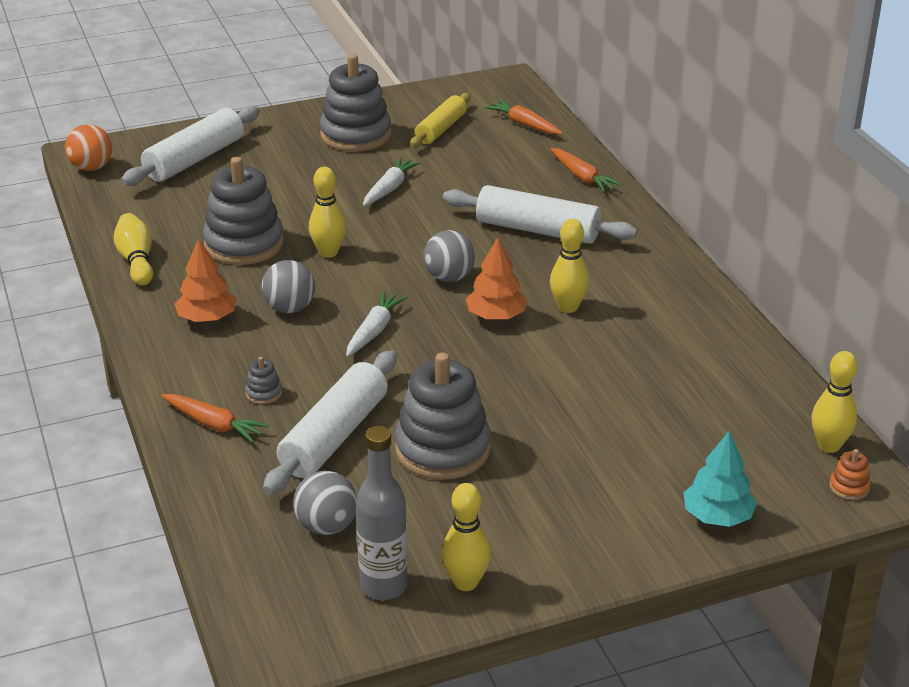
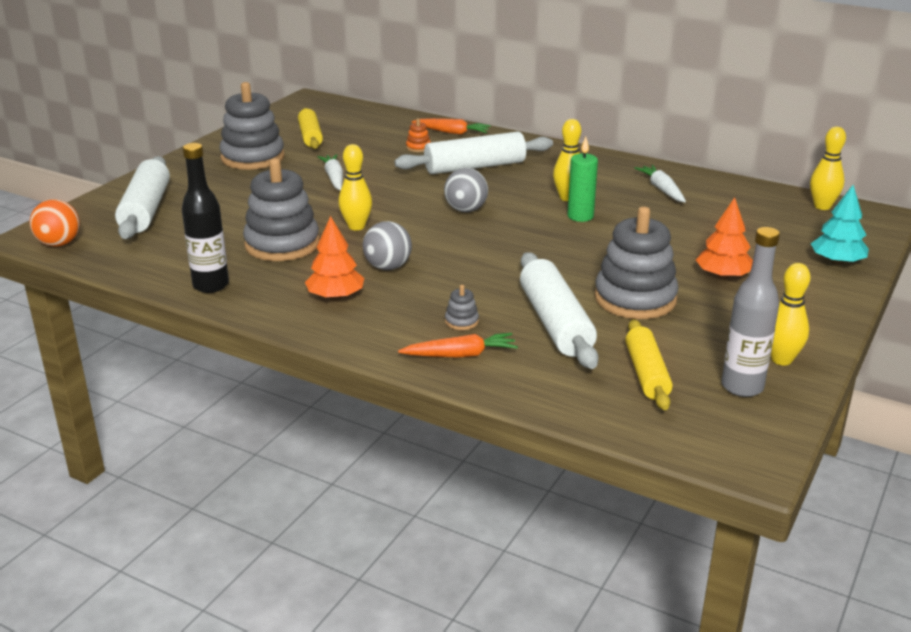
camera: 40 degrees left, 5 degrees down
(136, 261) = (211, 285): yellow bowling pin -> black bottle
(326, 526) = (646, 374): grey ball -> yellow rolling pin
(374, 331) = (471, 256): white carrot -> white carrot (661, 189)
(496, 316) = (534, 218): orange tree -> orange tree (723, 276)
(524, 124) = (364, 118): orange carrot -> none
(544, 335) = (580, 216): none -> green candle
(849, 487) = (866, 220): orange stacking toy -> orange stacking toy (418, 147)

